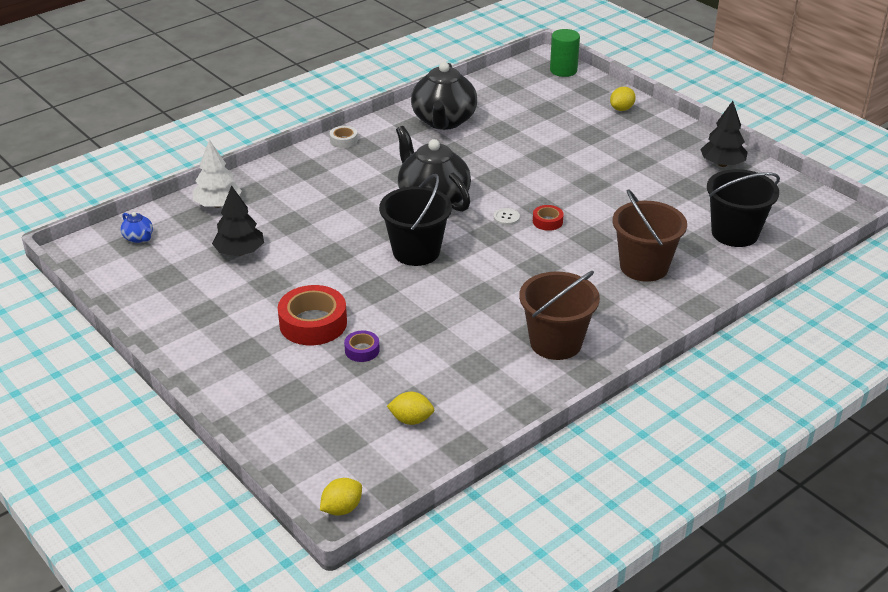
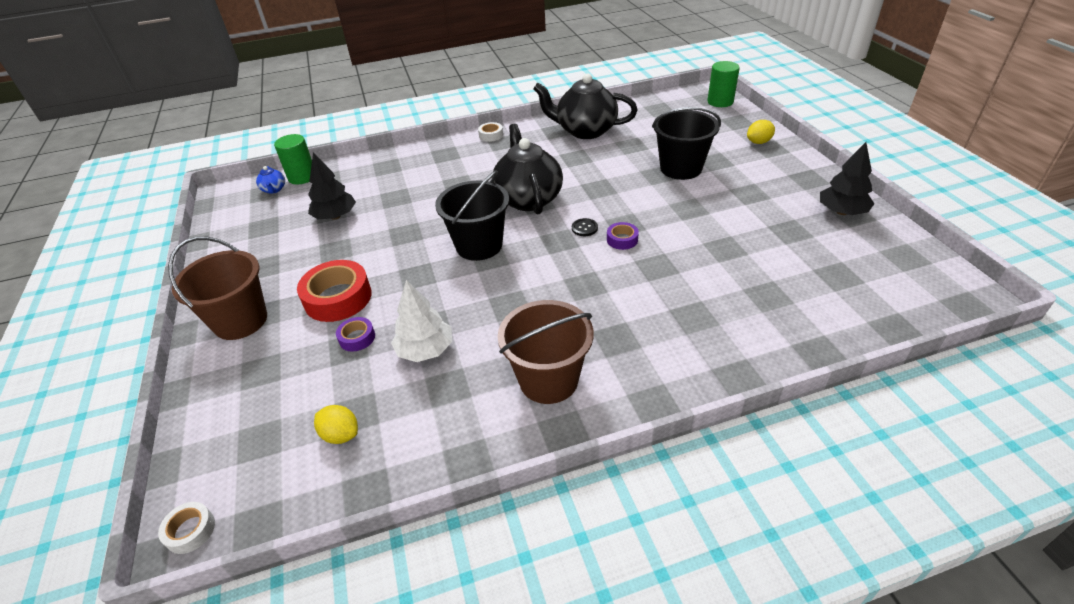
camera: 25 degrees right, 5 degrees up
(160, 219) = (302, 177): none -> green cylinder
(218, 204) = (353, 172): white tree -> white tree (425, 350)
(342, 508) = (190, 531): yellow lemon -> white tape
(444, 121) = (585, 131): black teapot -> black teapot turned 75 degrees clockwise
(506, 217) = (584, 228): white button -> black button
(547, 221) = (622, 239): red tape -> purple tape
(644, 267) = (696, 310): brown bucket -> brown bucket (240, 321)
(735, 233) = (823, 292): black bucket -> black bucket (681, 168)

